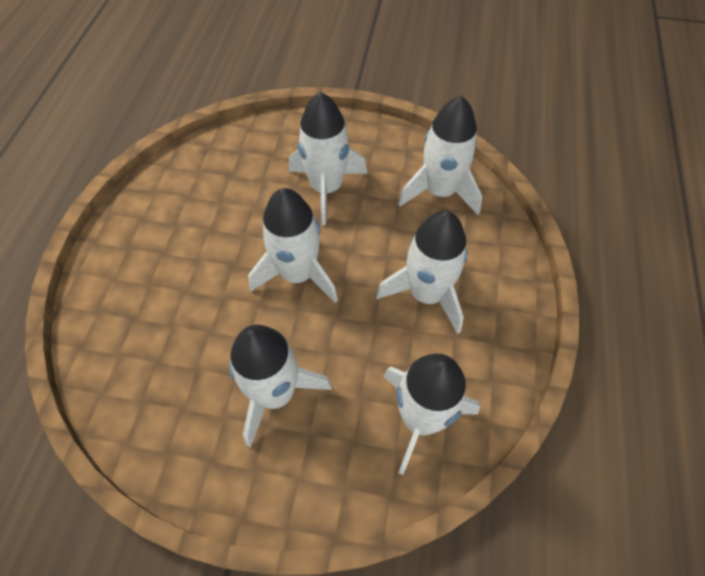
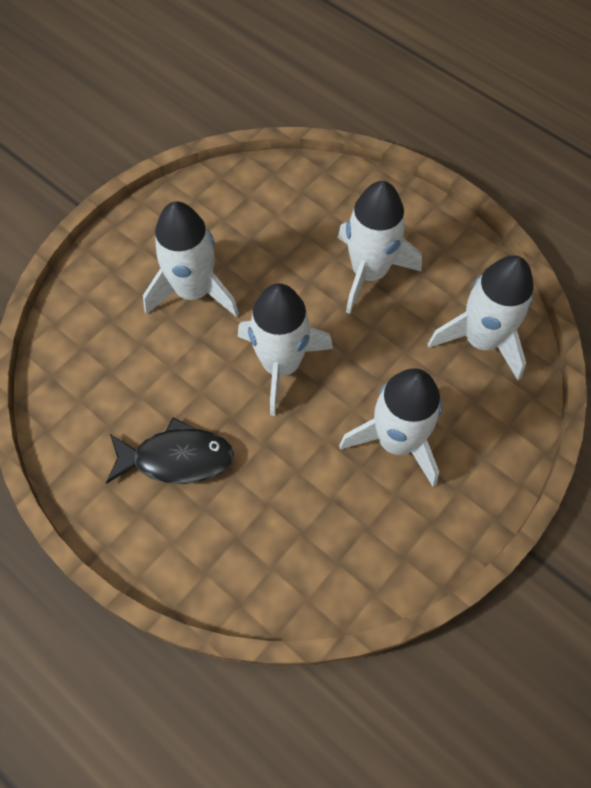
camera: 60 degrees left, 5 degrees up
(181, 248) = (177, 458): none -> black fish
(440, 192) = (266, 201): white rocket -> none

